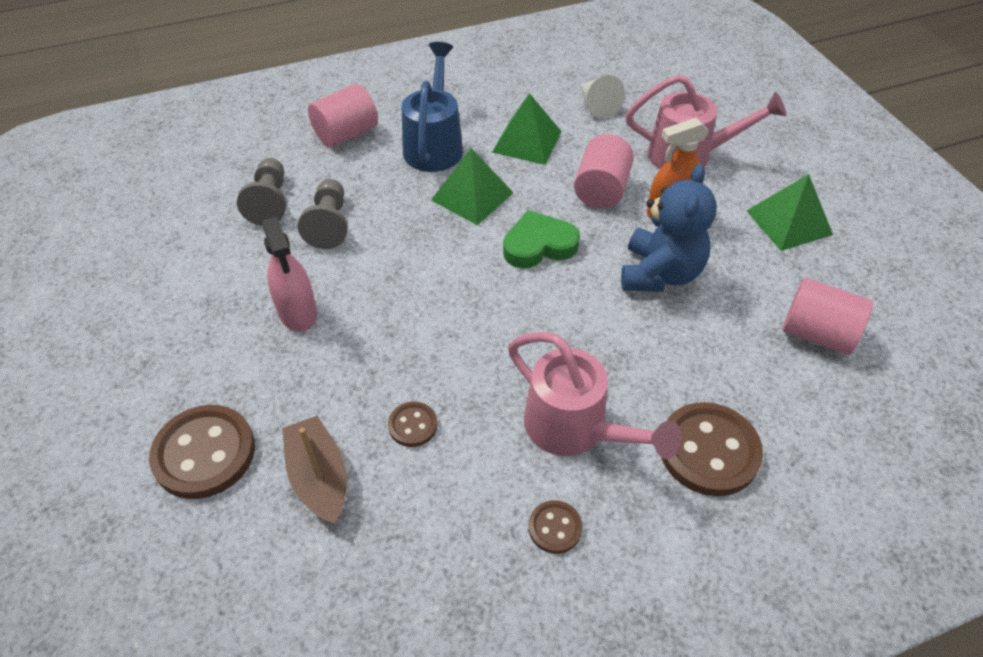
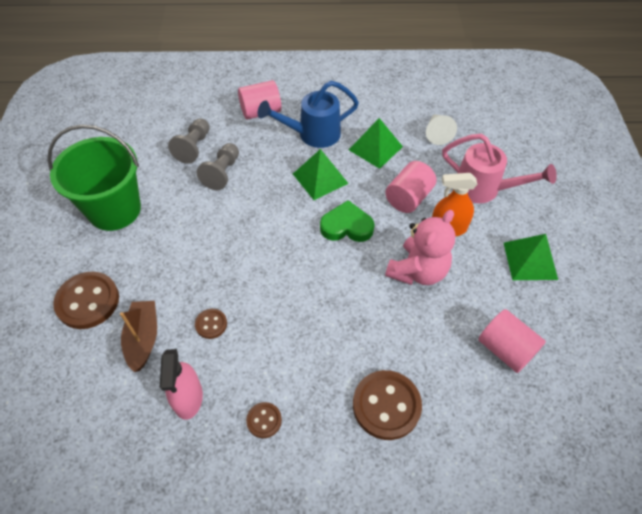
camera: 20 degrees right, 5 degrees up
(186, 315) = (114, 210): none -> green bucket
(297, 312) = (177, 227): pink spray bottle -> pink spray bottle (188, 398)
(434, 145) = (313, 134): blue watering can -> blue watering can turned 135 degrees counterclockwise
(575, 429) = (307, 360): pink watering can -> none
(660, 273) = (417, 271): blue teddy bear -> pink teddy bear

